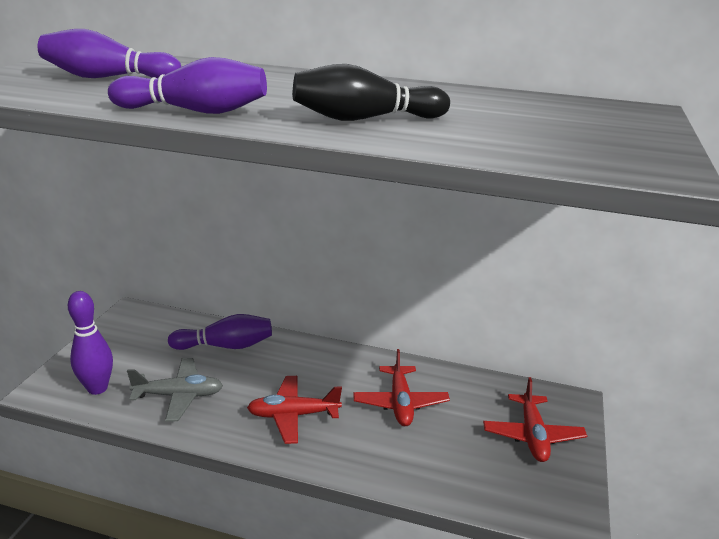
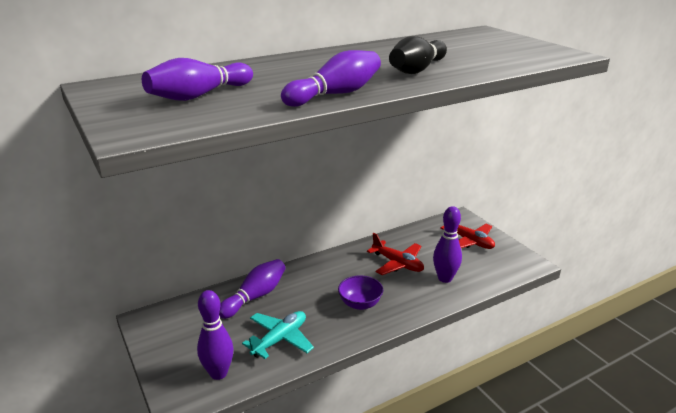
camera: 45 degrees left, 0 degrees up
(179, 395) = (280, 339): grey plane -> turquoise plane
(293, 415) = (360, 304): red plane -> purple bowl
(424, 454) = (445, 278): none -> purple bowling pin

